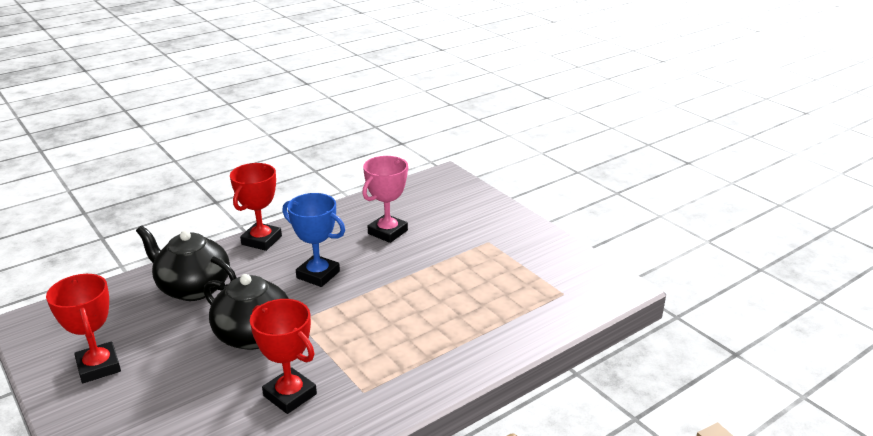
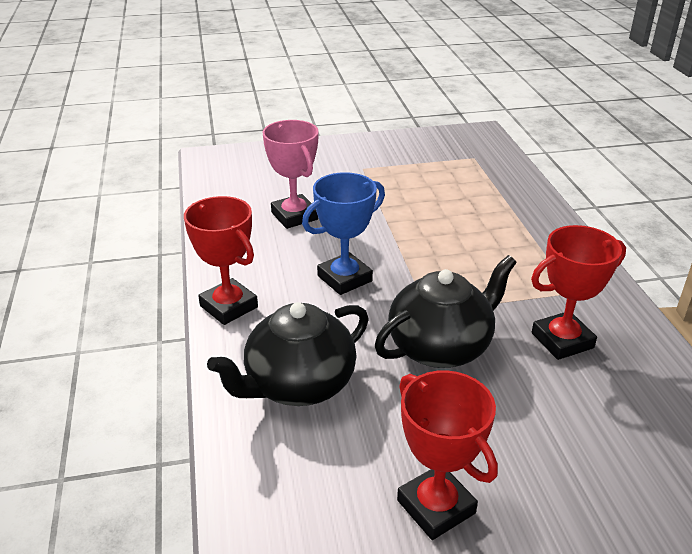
camera: 65 degrees left, 5 degrees up
(98, 366) = (436, 507): red trophy -> red trophy turned 60 degrees clockwise

